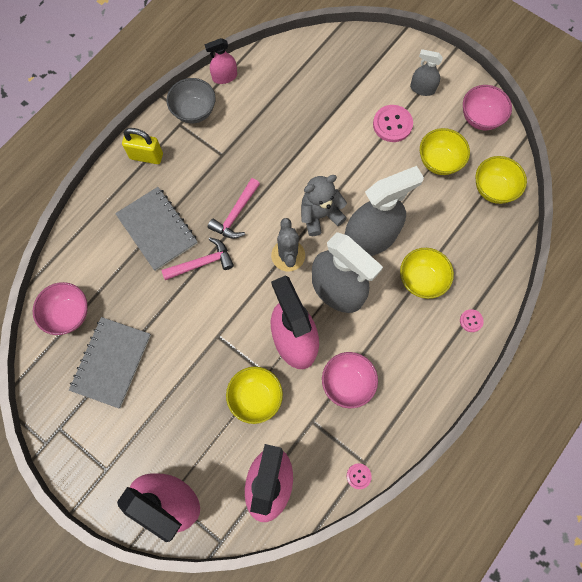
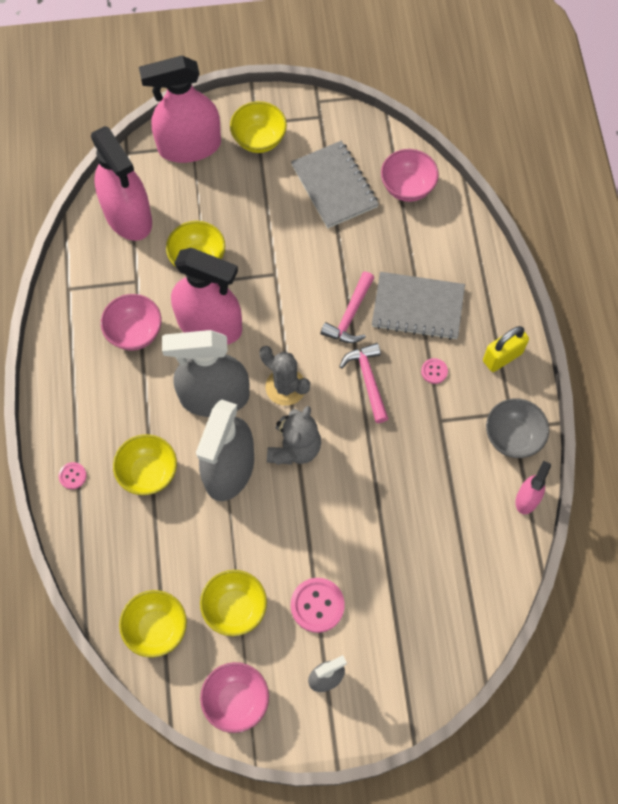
camera: 135 degrees right, 5 degrees down
(119, 453) = (259, 140): none -> yellow bowl
(358, 476) = (64, 276): pink button -> pink button (434, 371)

